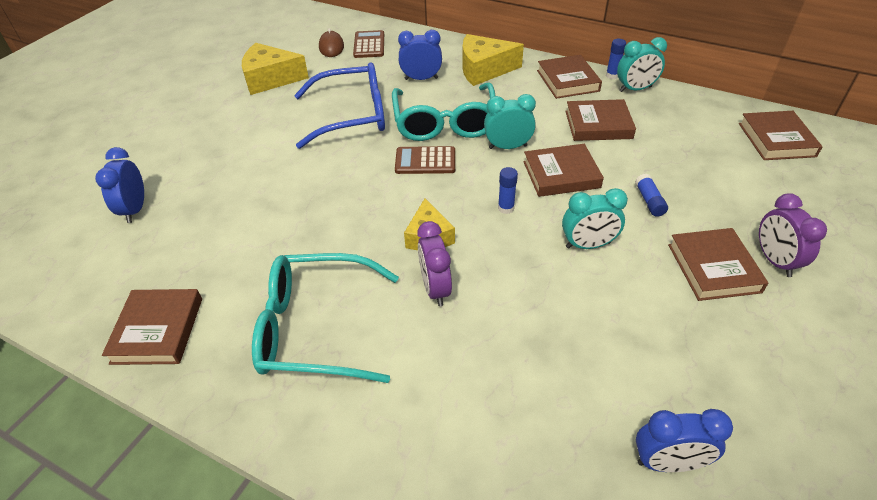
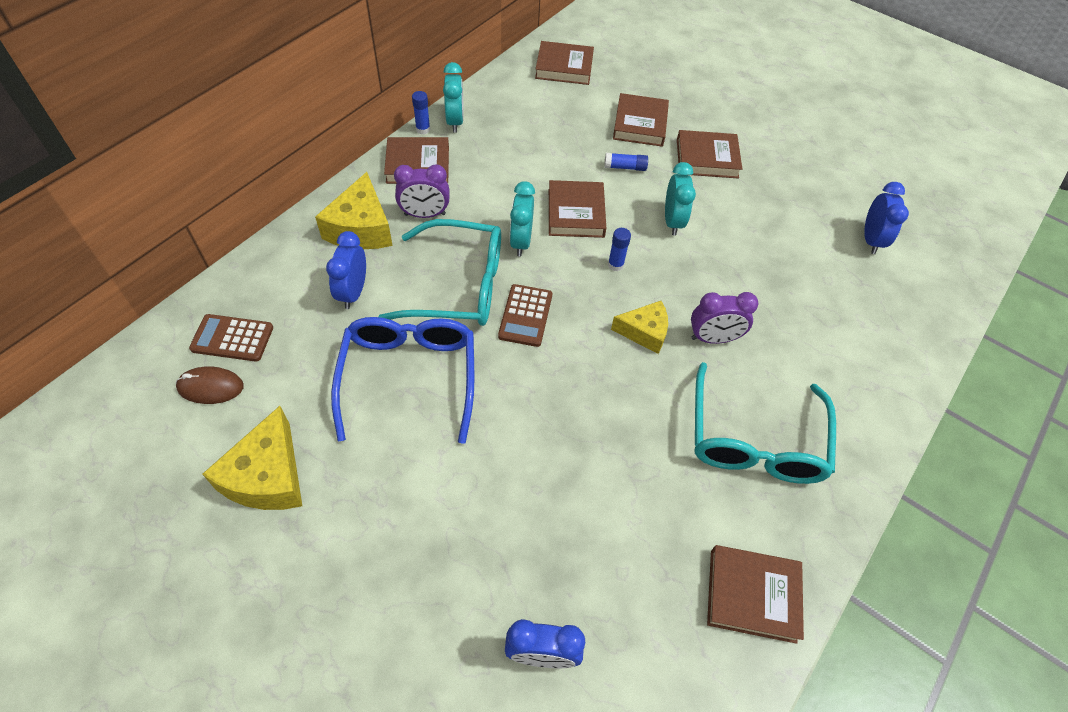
camera: 85 degrees left, 10 degrees up
(598, 125) = (506, 165): brown book -> brown book (640, 124)
(774, 261) = (703, 125): purple clock -> purple clock (425, 214)

